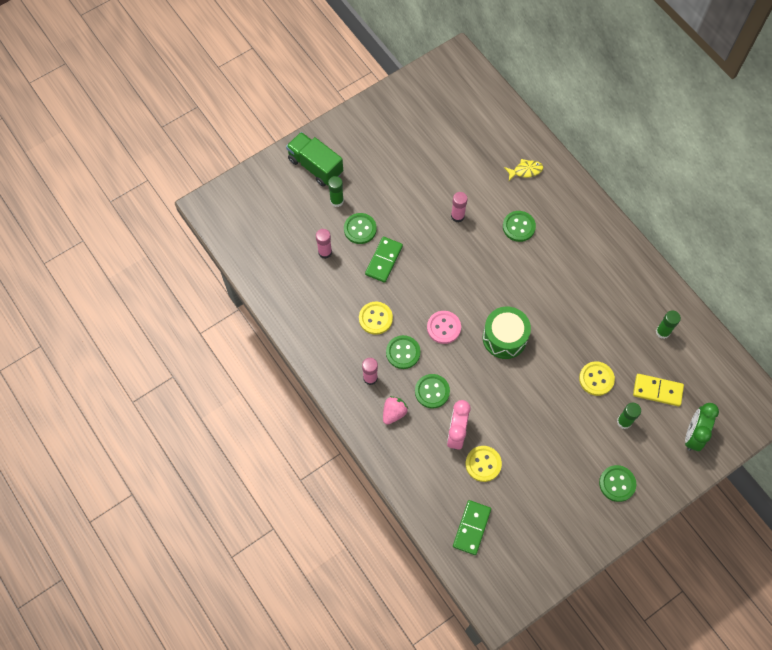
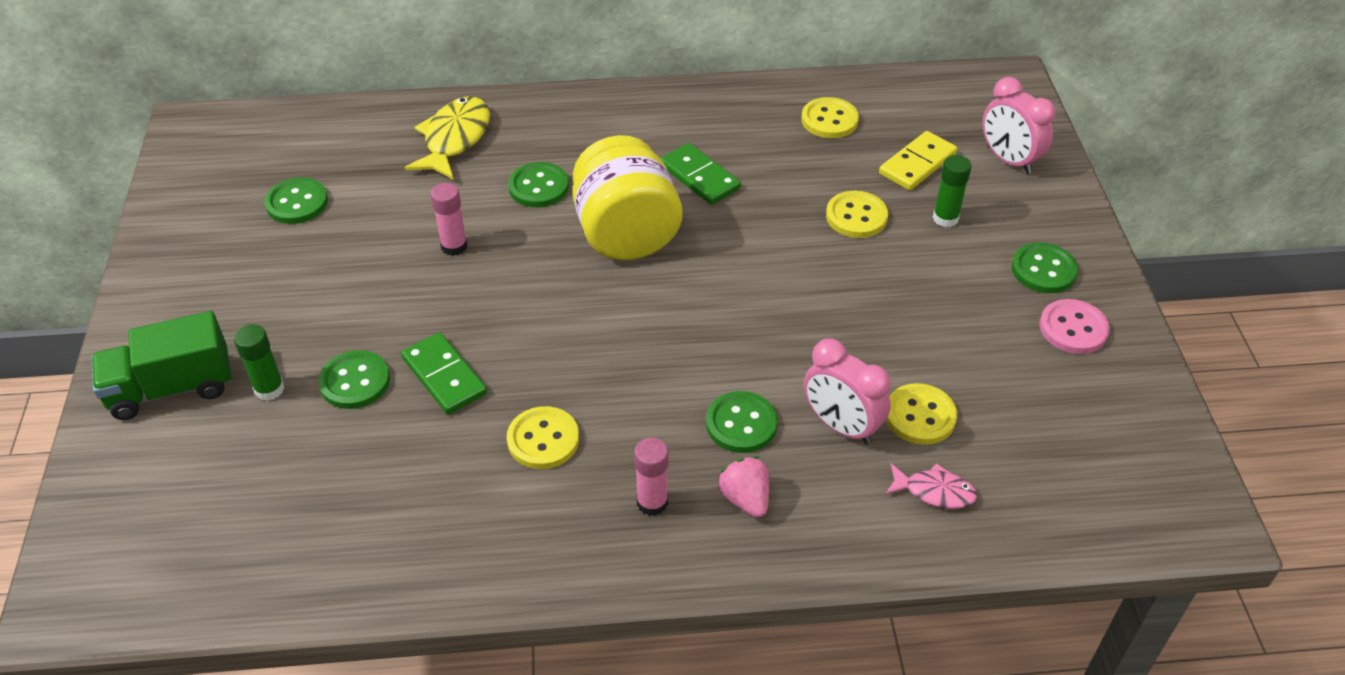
camera: 60 degrees left, 20 degrees down
(325, 252) = (350, 454): pink glue stick -> none
(403, 352) = (638, 431): green button -> green button (297, 203)
(443, 327) = (635, 354): pink button -> pink button (1073, 328)
(444, 488) = (934, 491): none -> pink fish
(472, 528) = (1032, 486): green domino -> green domino (700, 177)
(504, 338) = (712, 287): green drum -> none
(513, 282) = (626, 234): none -> yellow jar
(525, 171) = (455, 139): yellow fish -> yellow fish, size x1.74
(662, 332) = (829, 120): green glue stick -> yellow button
(693, 435) = (1008, 160): green clock -> pink clock

